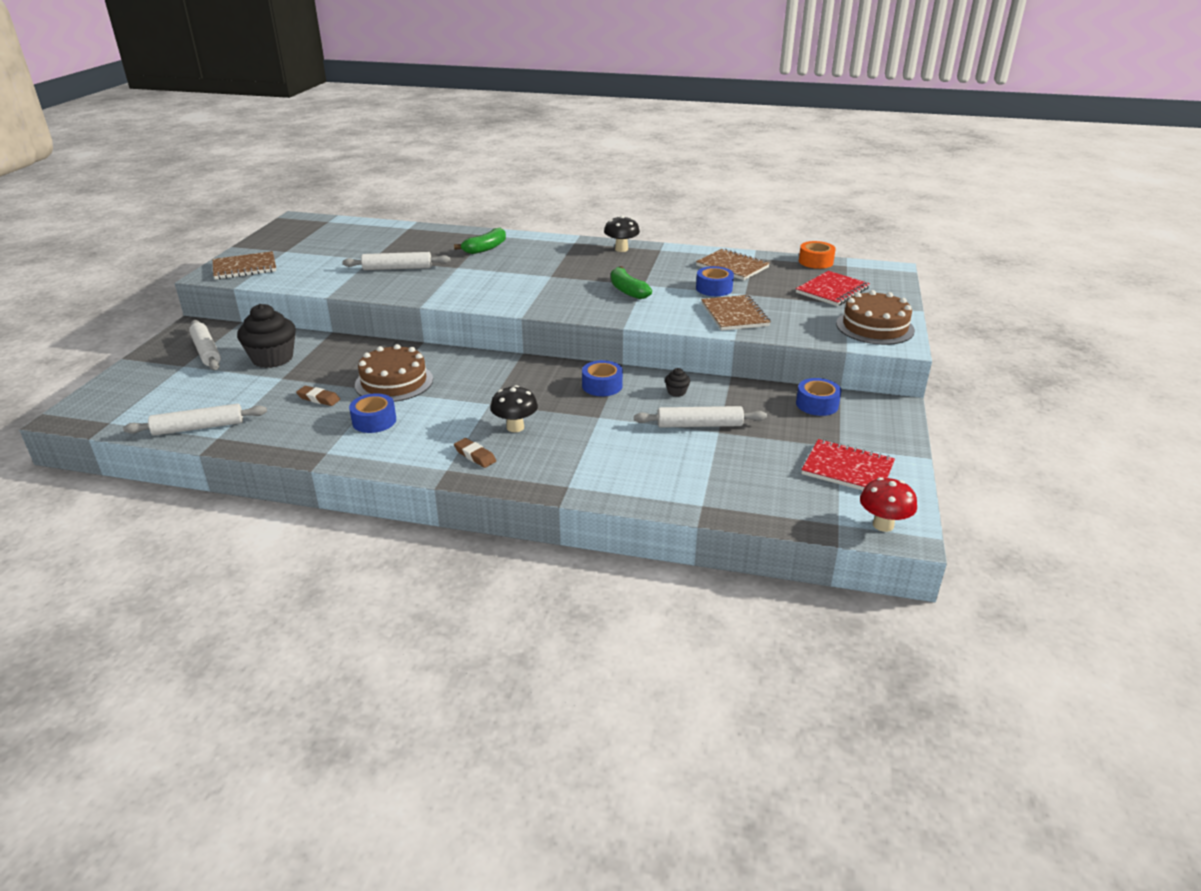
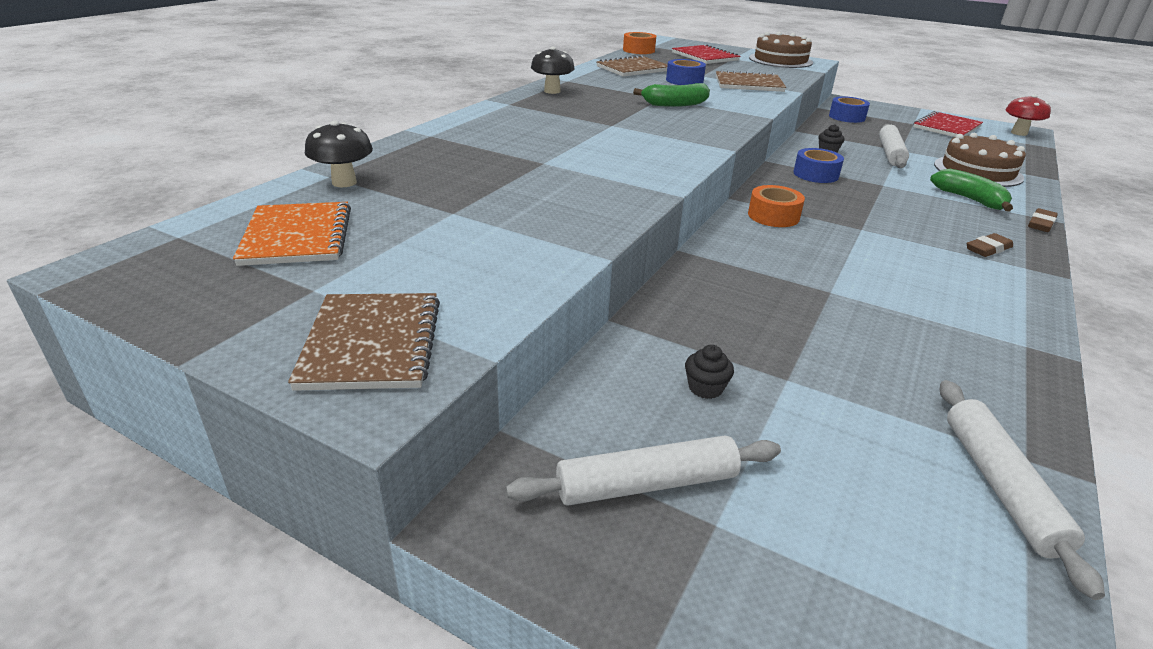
camera: 75 degrees left, 0 degrees up
(272, 358) = (705, 388): black cupcake -> black cupcake, size x0.43
(318, 399) = (863, 344): brown eraser -> brown eraser (1041, 224)
(333, 238) = (297, 236): none -> orange notebook
(374, 421) = (923, 303): blue tape -> none
(394, 382) = (806, 280): brown cake -> brown cake (977, 171)
(397, 268) = (515, 197): white rolling pin -> none
(485, 248) = (485, 141): green banana -> green banana (969, 199)
(495, 369) = (773, 216): none -> orange tape
(515, 427) = (916, 222): black mushroom -> black mushroom (344, 182)

